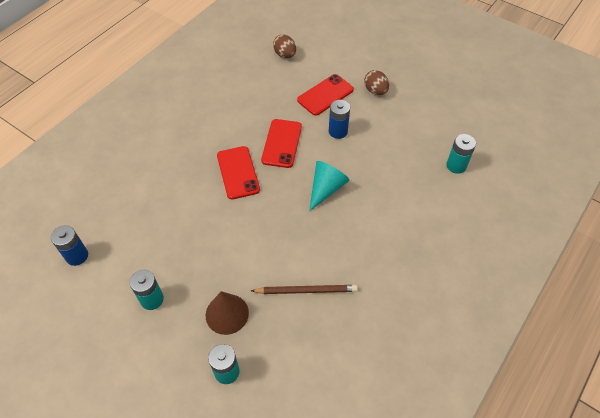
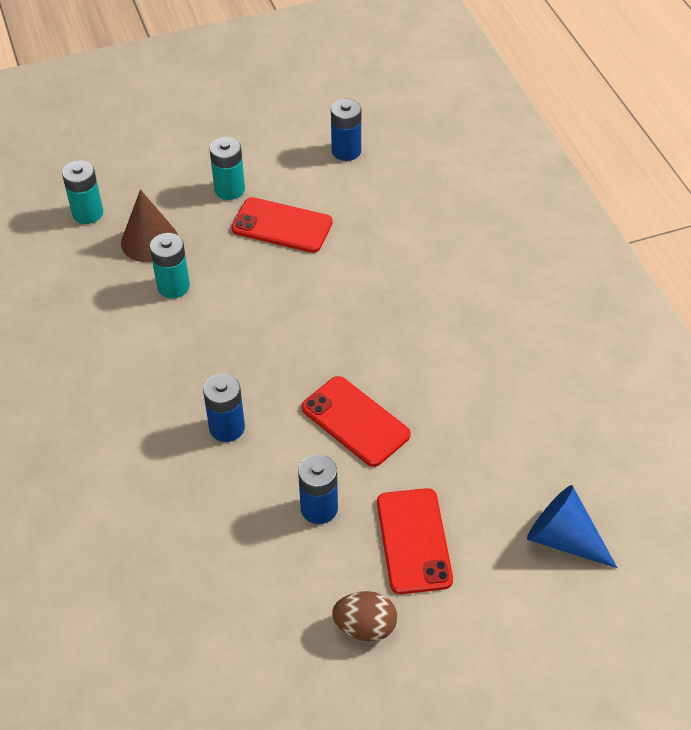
camera: 125 degrees right, 5 degrees down
(238, 172) = (343, 343): red phone -> red phone (282, 225)
(285, 55) = (564, 539): brown egg -> blue cone
(306, 290) = (105, 323): brown pencil -> none
(326, 189) = (227, 427): turquoise cone -> blue battery
(456, 165) = (111, 630): turquoise battery -> turquoise battery (173, 286)

